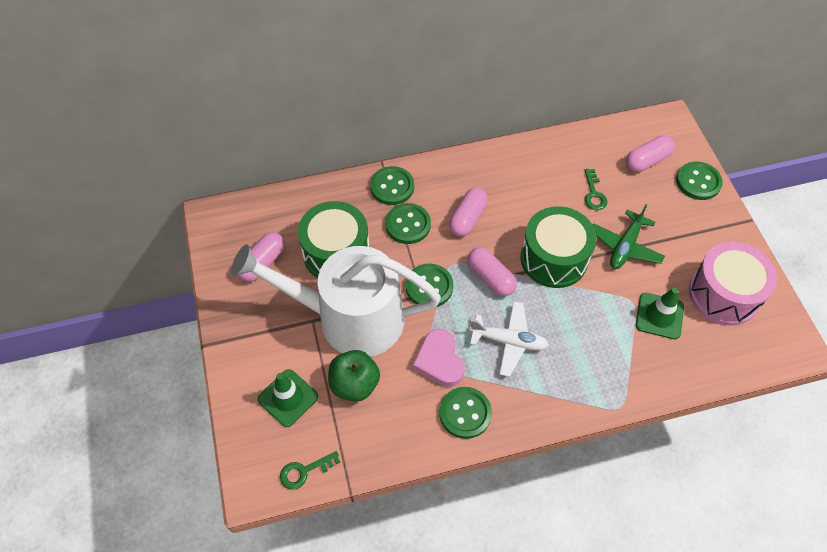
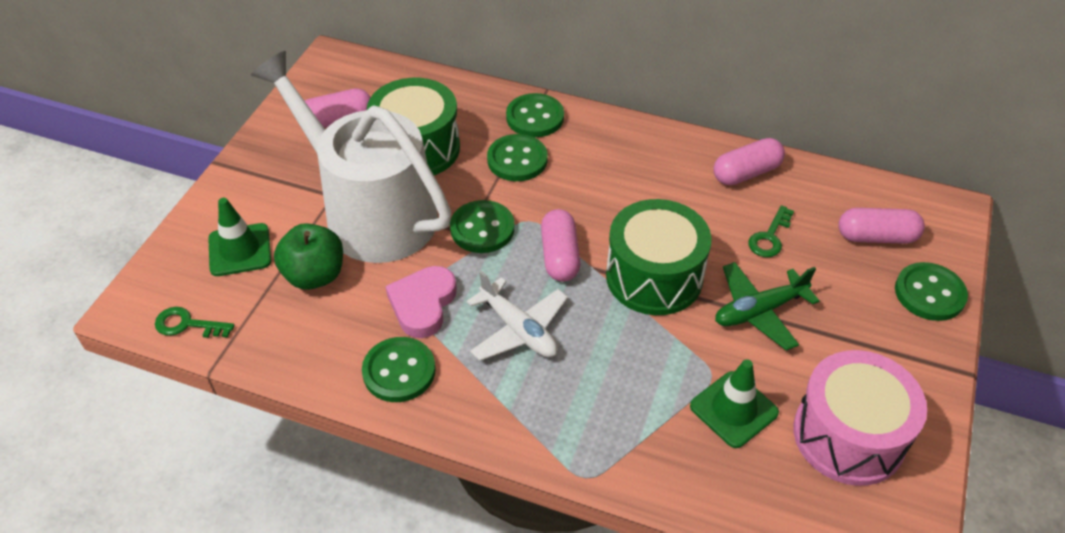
camera: 35 degrees right, 10 degrees down
(467, 218) = (589, 186): pink capsule -> pink capsule (746, 173)

